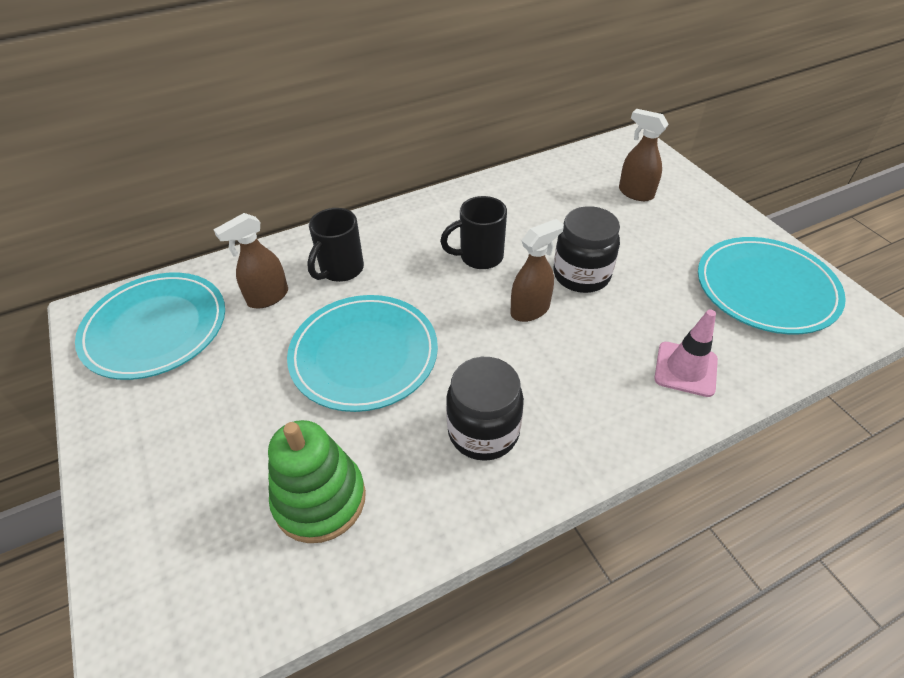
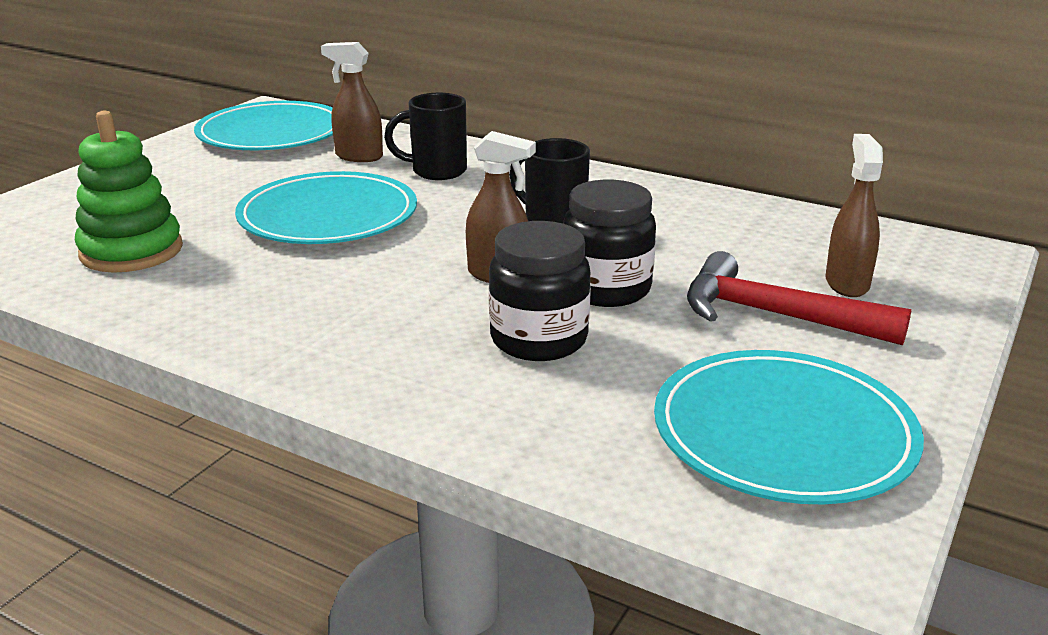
camera: 55 degrees right, 20 degrees down
(483, 431) = (278, 299): black jar -> black jar (539, 340)
(653, 232) = (775, 315): none -> red hammer
(685, 369) = (513, 399): pink traffic cone -> none

